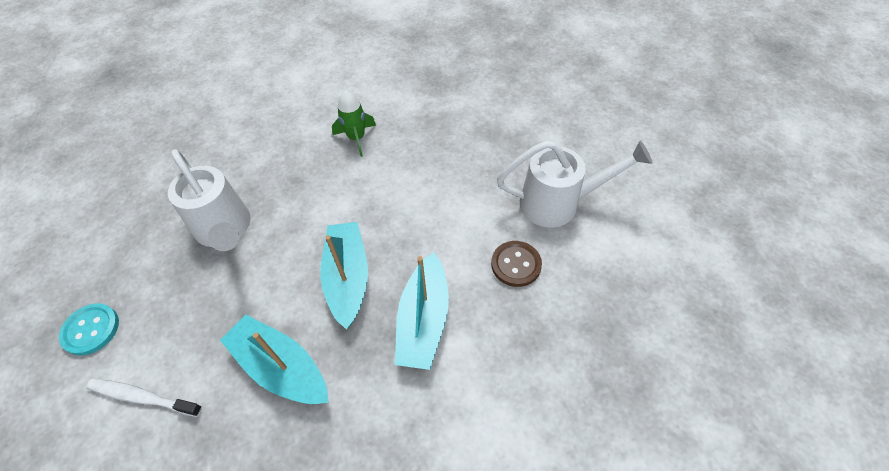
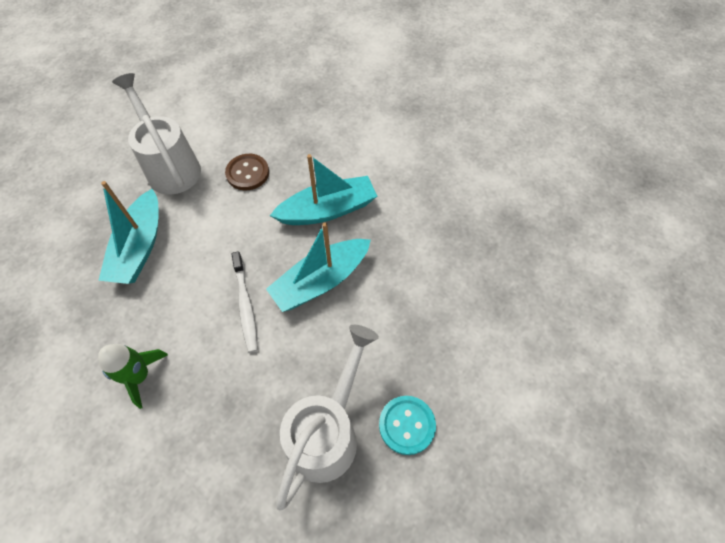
camera: 120 degrees left, 5 degrees up
(91, 330) = (499, 475): turquoise button -> turquoise button (407, 425)
(142, 397) = (510, 369): white toothbrush -> white toothbrush (245, 305)
(281, 367) = (421, 283): turquoise boat -> turquoise boat (140, 247)

